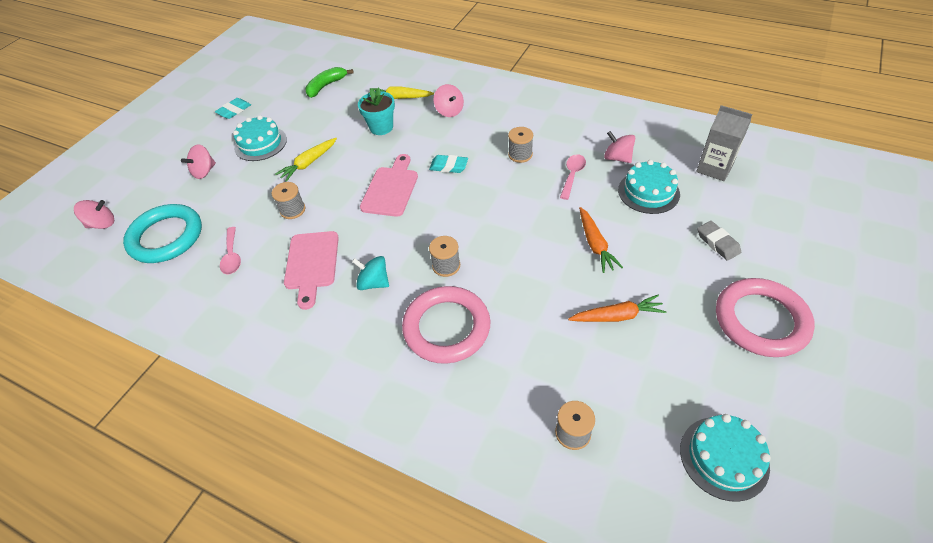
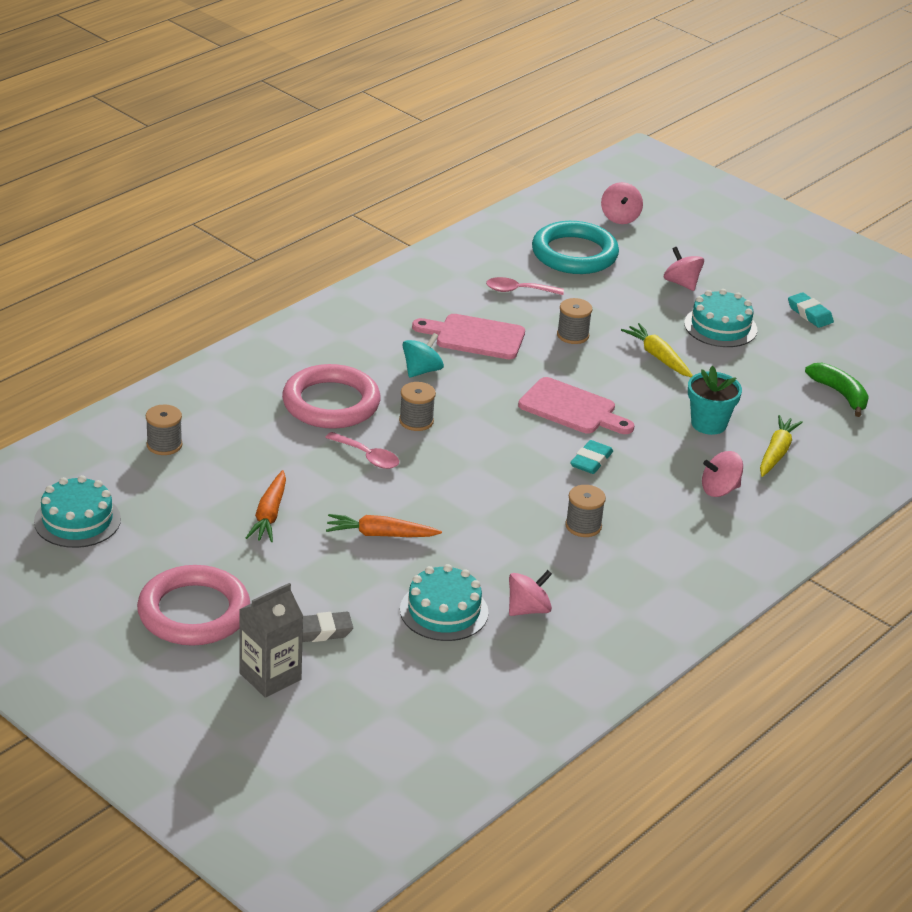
camera: 100 degrees right, 15 degrees down
(572, 175) = (514, 557): pink spoon -> pink spoon (367, 456)
(714, 168) = (455, 691): grey carton -> grey carton (270, 676)

